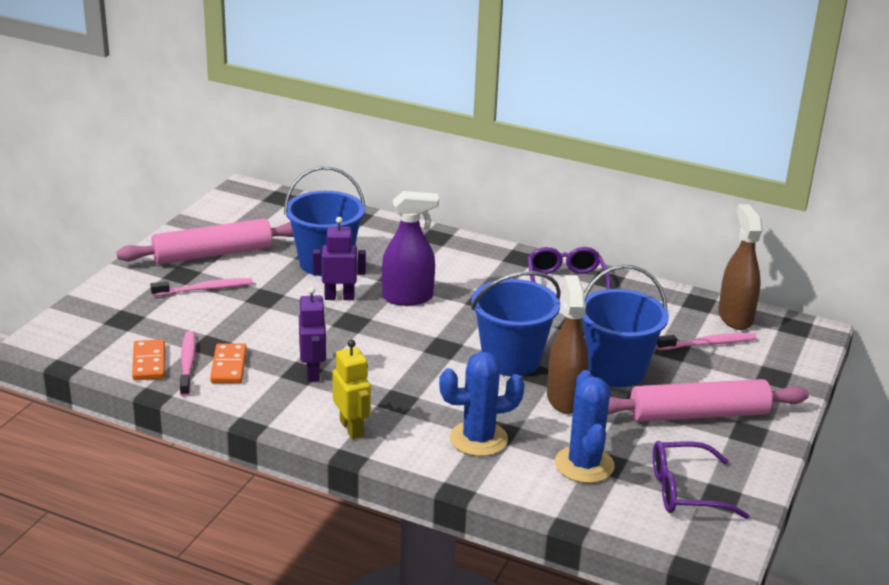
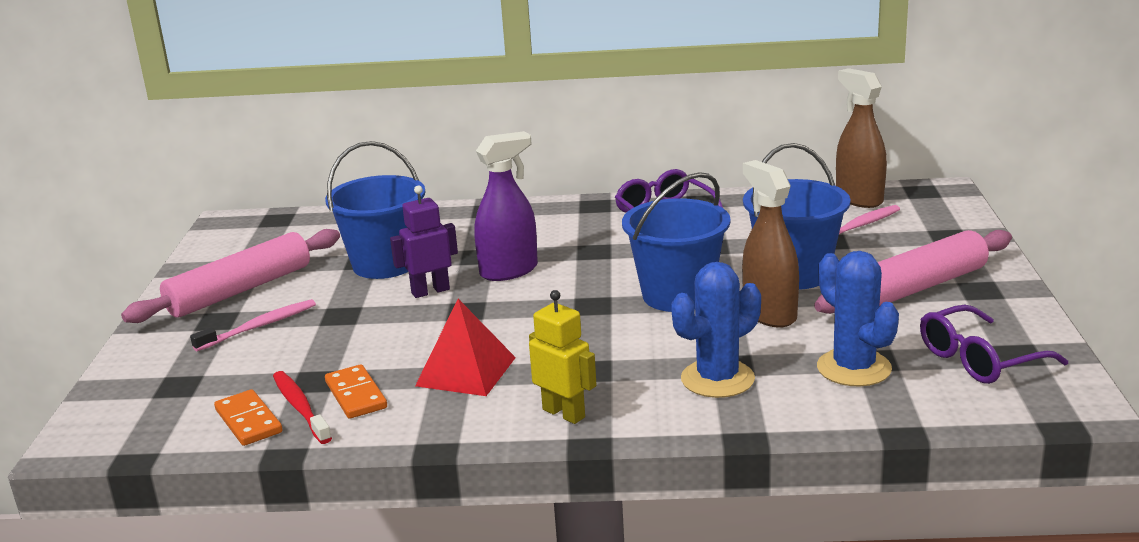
camera: 20 degrees left, 5 degrees down
(187, 363) = (300, 407): pink toothbrush -> red toothbrush
(313, 372) = (466, 371): purple robot -> red pyramid

